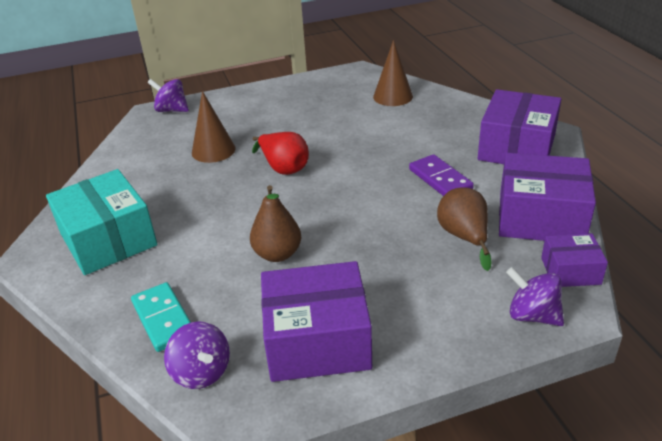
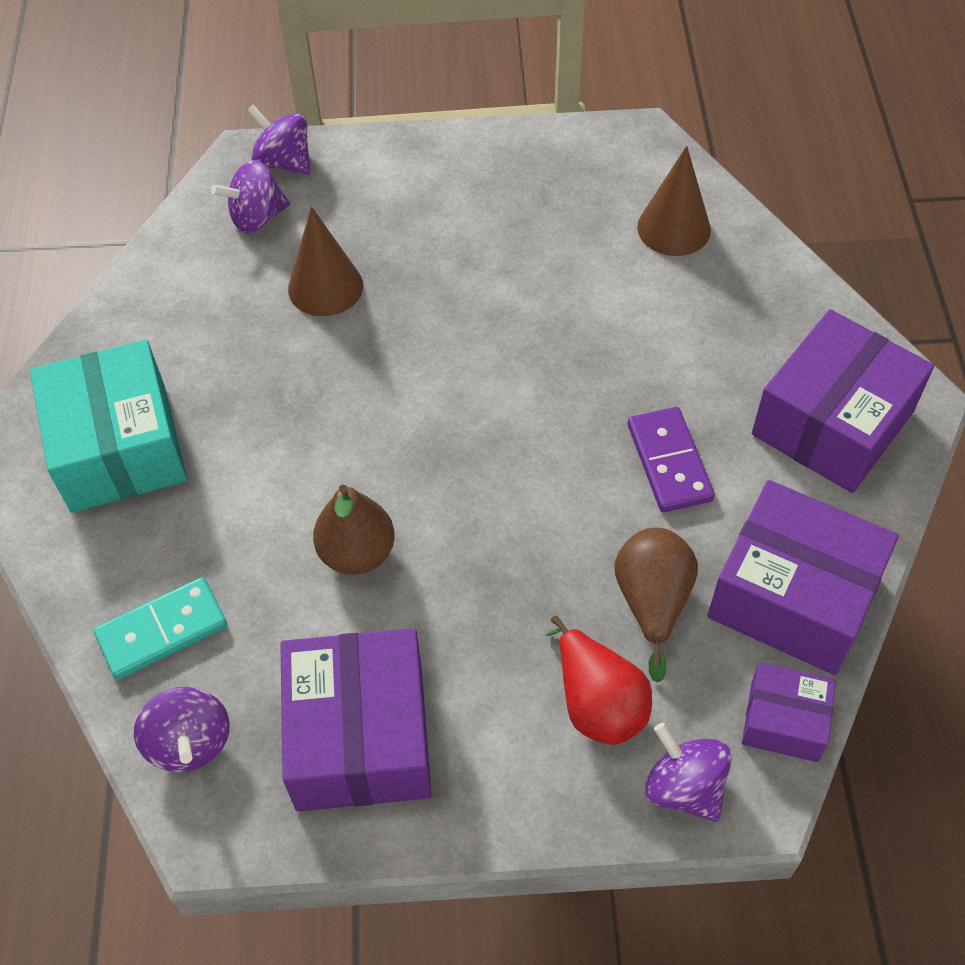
camera: 15 degrees right, 20 degrees up
(163, 132) = (257, 217): none -> purple spinning top
(163, 319) = (162, 631): turquoise domino -> turquoise domino turned 75 degrees clockwise
(283, 168) = (425, 362): red pear -> red pear (597, 702)
(317, 340) = (360, 736): purple box -> purple box turned 75 degrees clockwise

